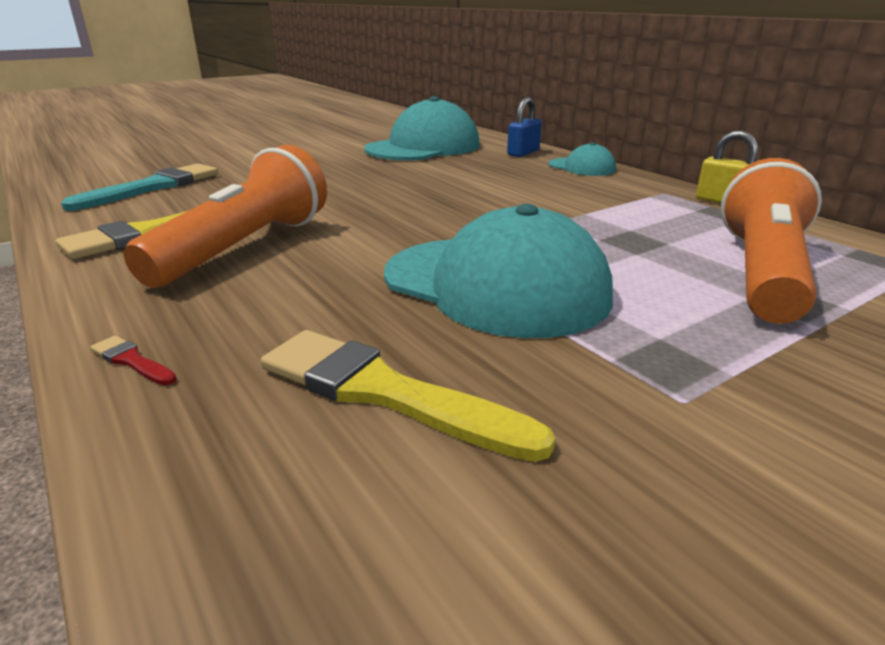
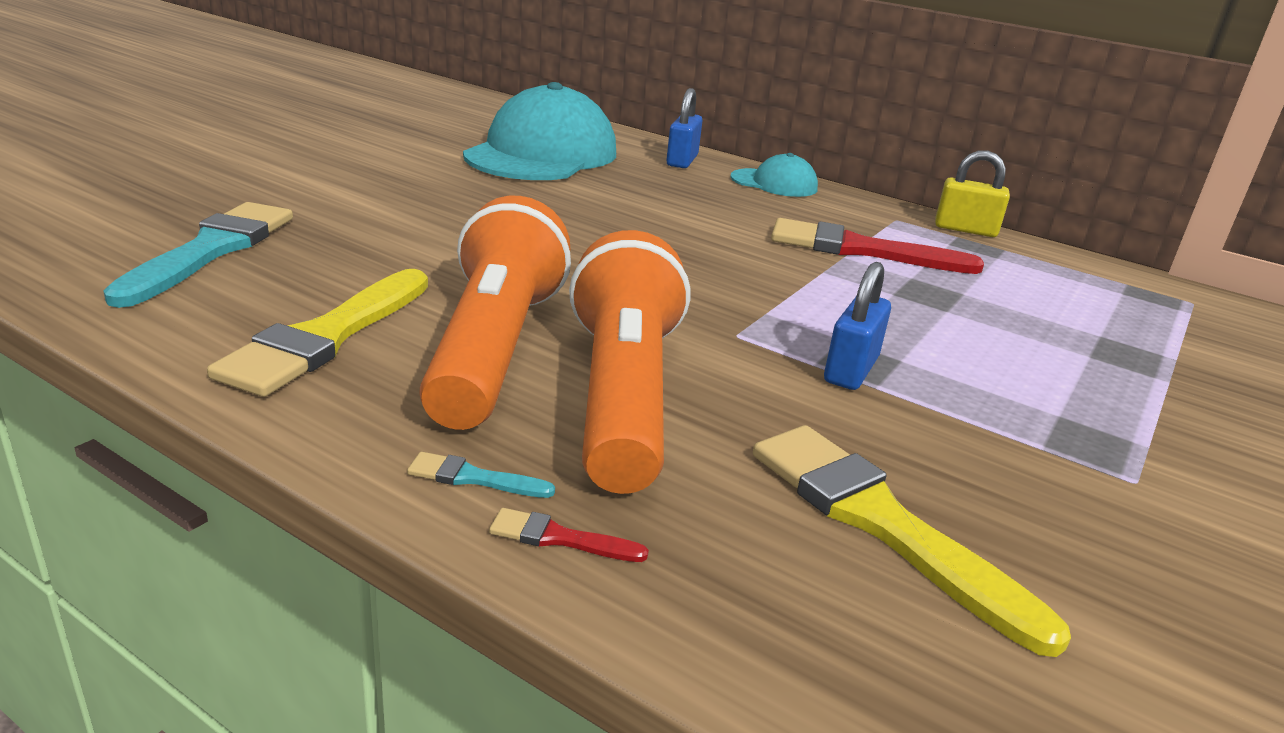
camera: 25 degrees left, 0 degrees up
(129, 317) = (473, 478): none -> turquoise brush
(384, 392) = (881, 523): yellow brush -> yellow brush turned 45 degrees clockwise
(495, 285) = (851, 370): turquoise cap -> blue padlock
(605, 210) = (861, 250): none -> red brush
(762, 272) = (1075, 322): orange flashlight -> orange flashlight (623, 396)

